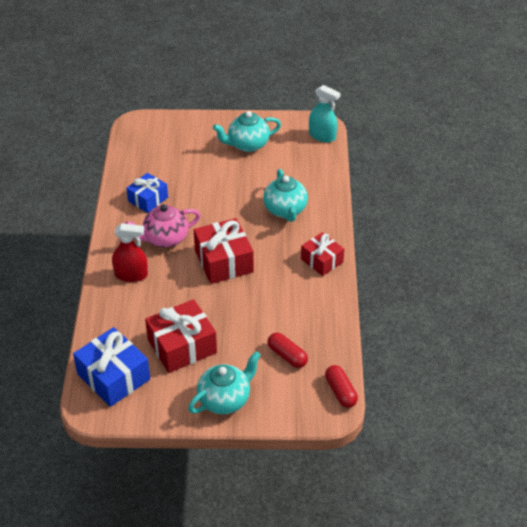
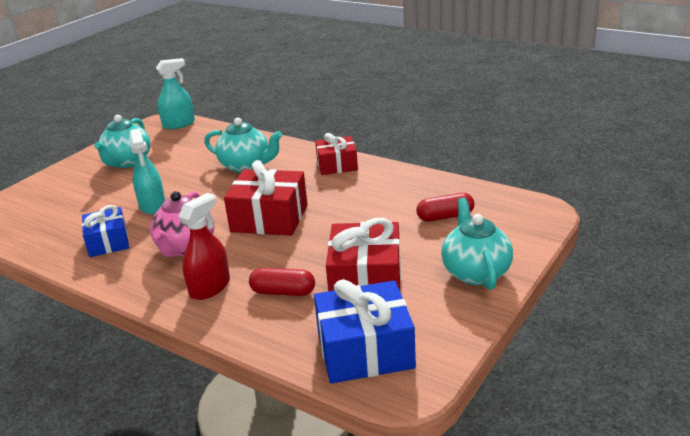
camera: 55 degrees left, 15 degrees down
(201, 193) = (152, 205): none -> turquoise spray bottle
(340, 392) = (520, 200): red capsule -> red capsule (283, 292)

